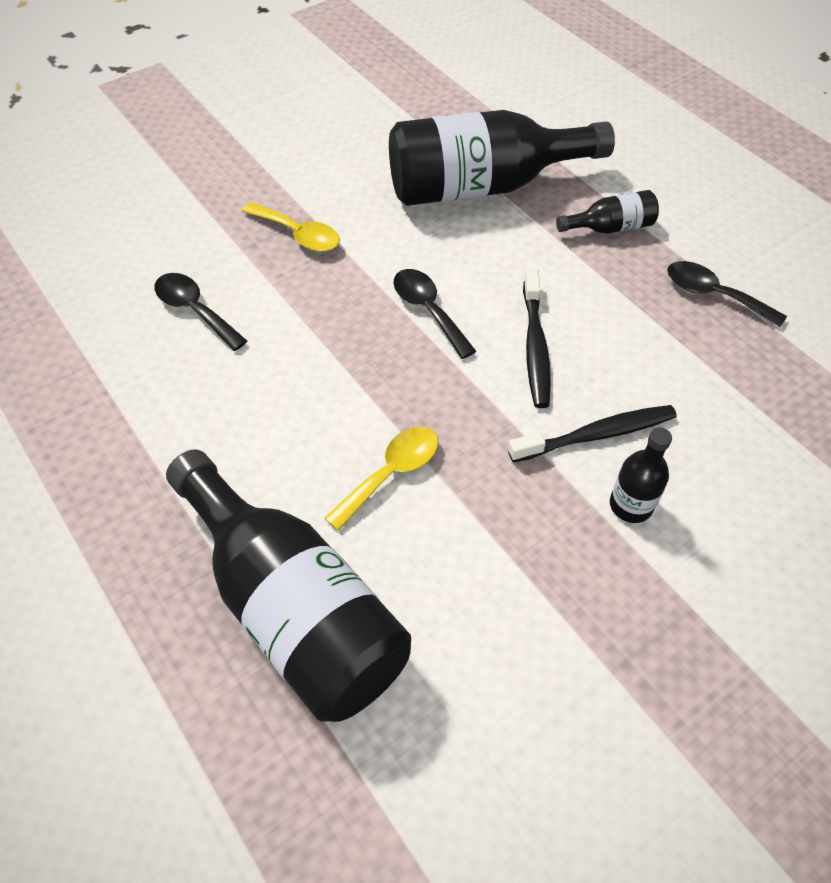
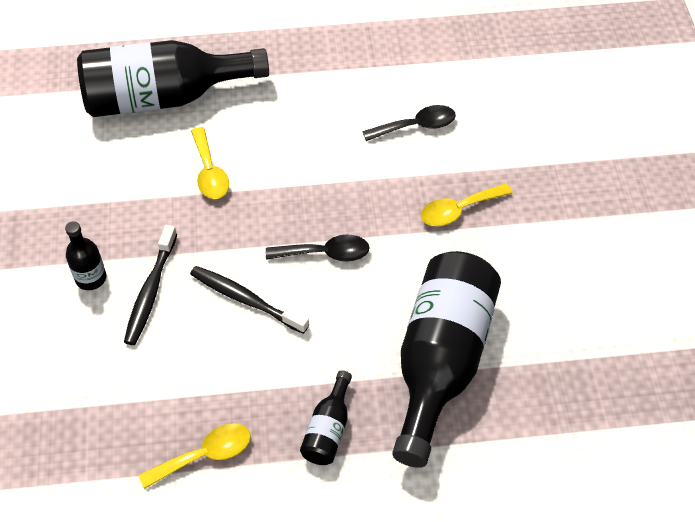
camera: 120 degrees right, 0 degrees up
(713, 294) = (205, 455): black spoon -> yellow spoon

